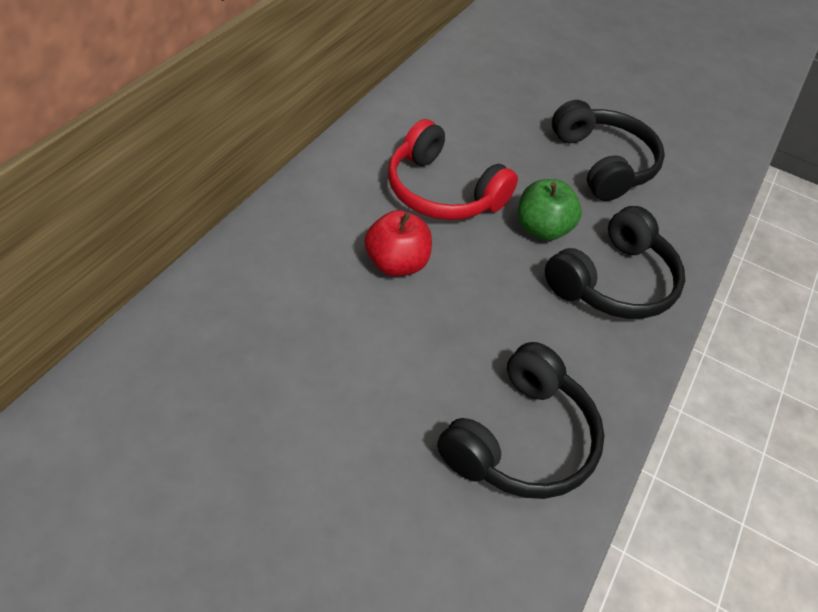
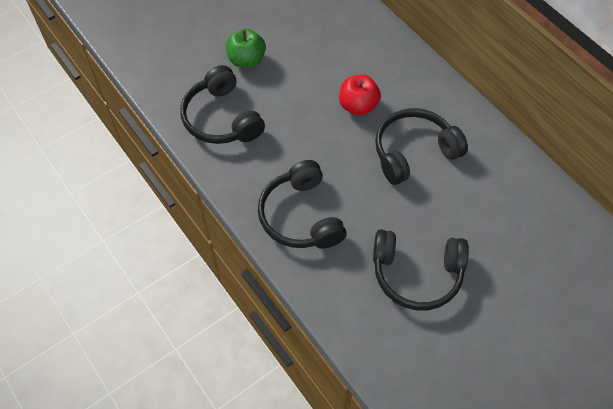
camera: 120 degrees right, 10 degrees up
(442, 191) = (414, 152): red headphones -> black headphones
(542, 229) = (360, 196): green apple -> green apple (246, 60)

